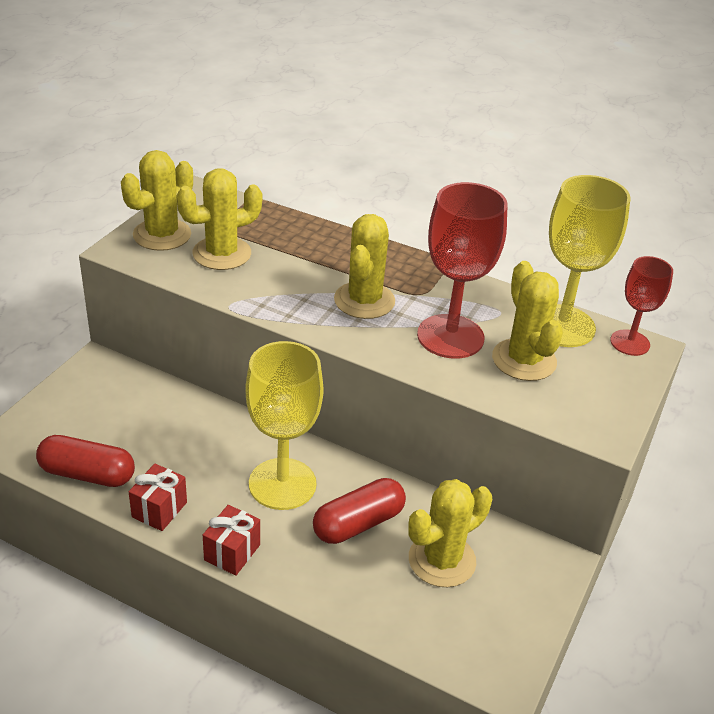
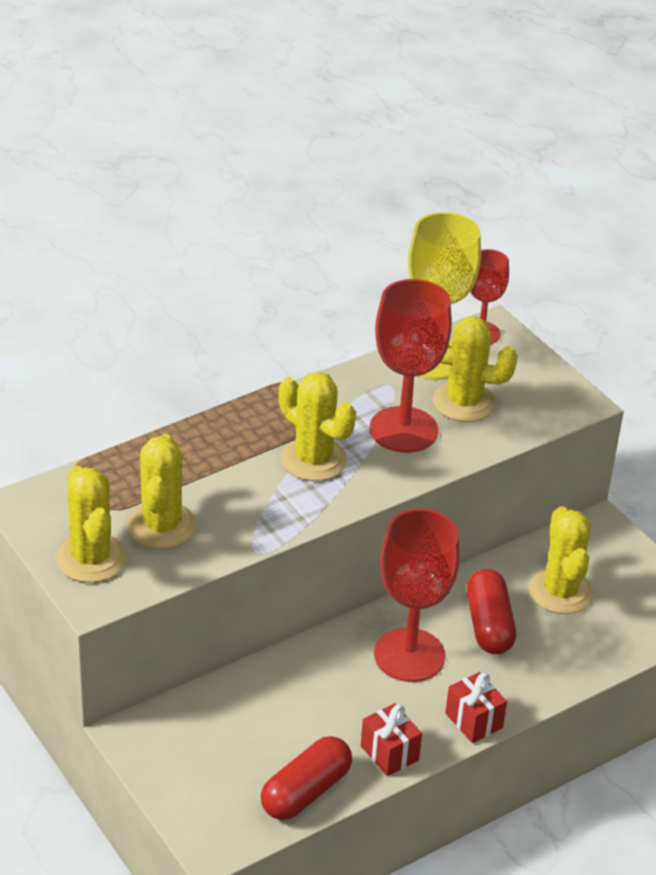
camera: 60 degrees left, 0 degrees up
(282, 484) = (409, 655): yellow goblet -> red goblet

